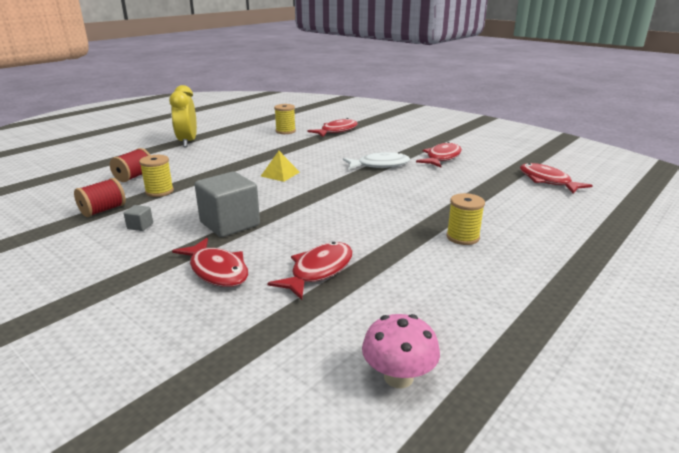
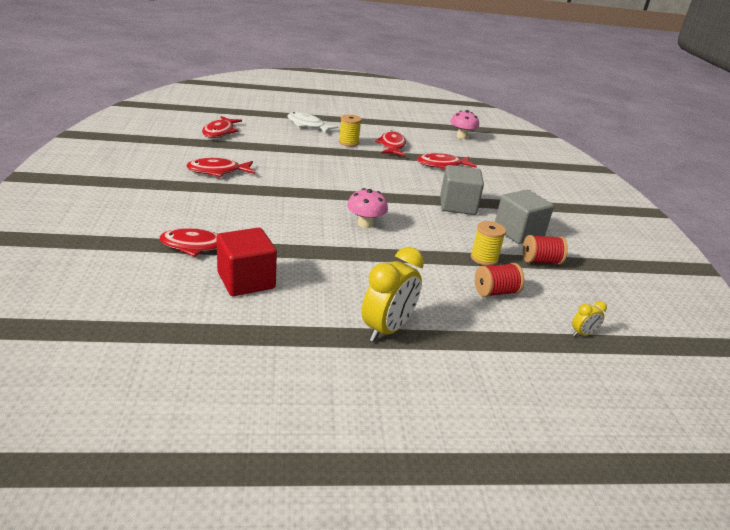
camera: 140 degrees left, 5 degrees up
(54, 179) = (582, 334): none -> yellow clock
(140, 226) = (518, 233): grey cube -> grey cube, size x2.43
(217, 270) = (491, 187): red fish -> red fish (392, 146)
(280, 174) = (365, 224): yellow pyramid -> pink mushroom
(285, 131) = (246, 281): yellow spool -> red cube
(380, 165) = (276, 190): white fish -> white fish (307, 125)

